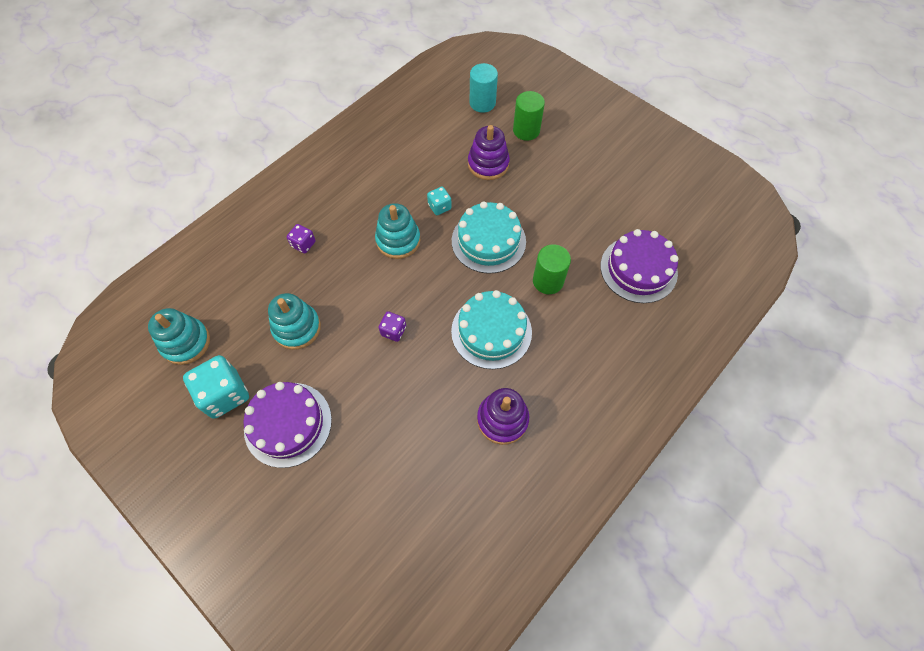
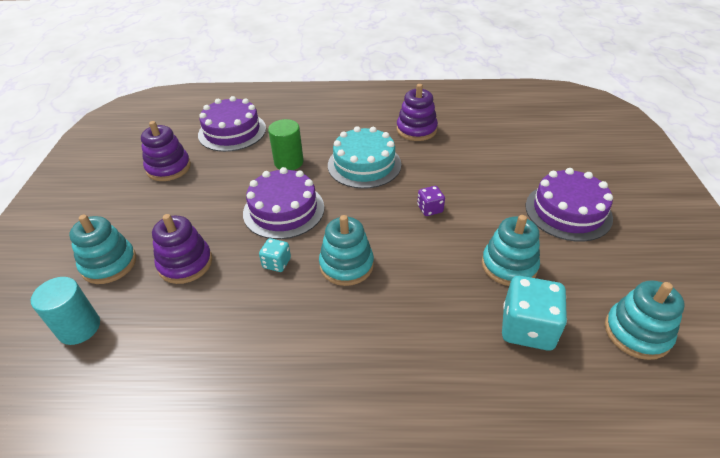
camera: 130 degrees left, 20 degrees down
(225, 394) = (614, 263): turquoise dice -> turquoise dice (527, 328)
(303, 244) = (436, 334): purple dice -> none
(488, 241) = (284, 210): turquoise cake -> purple cake
(526, 130) = (109, 264): green cylinder -> turquoise stacking toy
(615, 201) = (168, 168): none -> purple stacking toy

